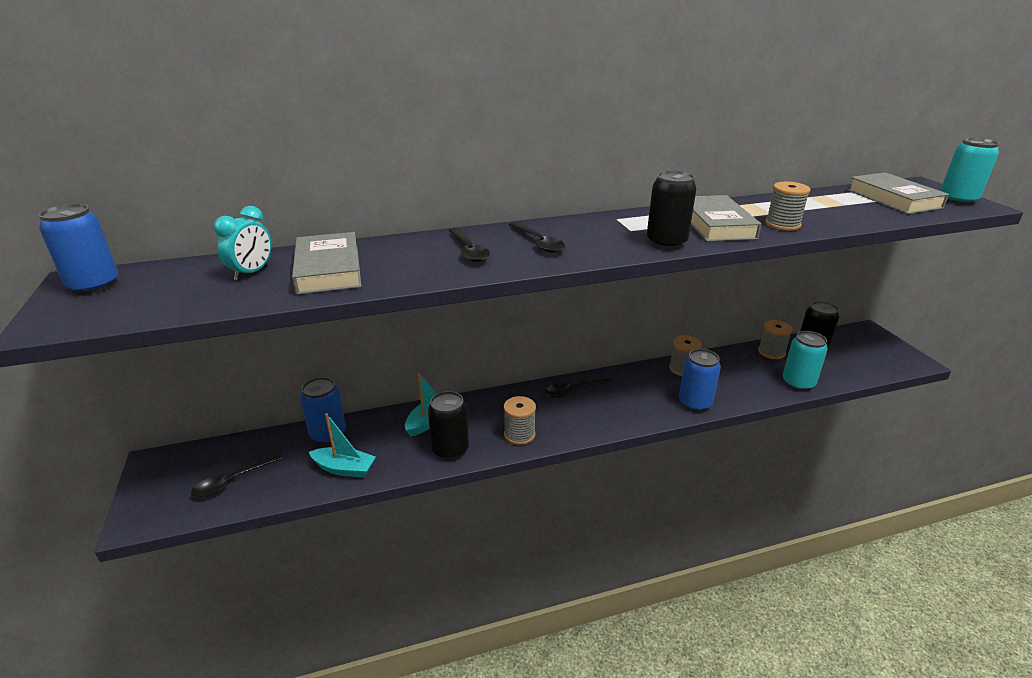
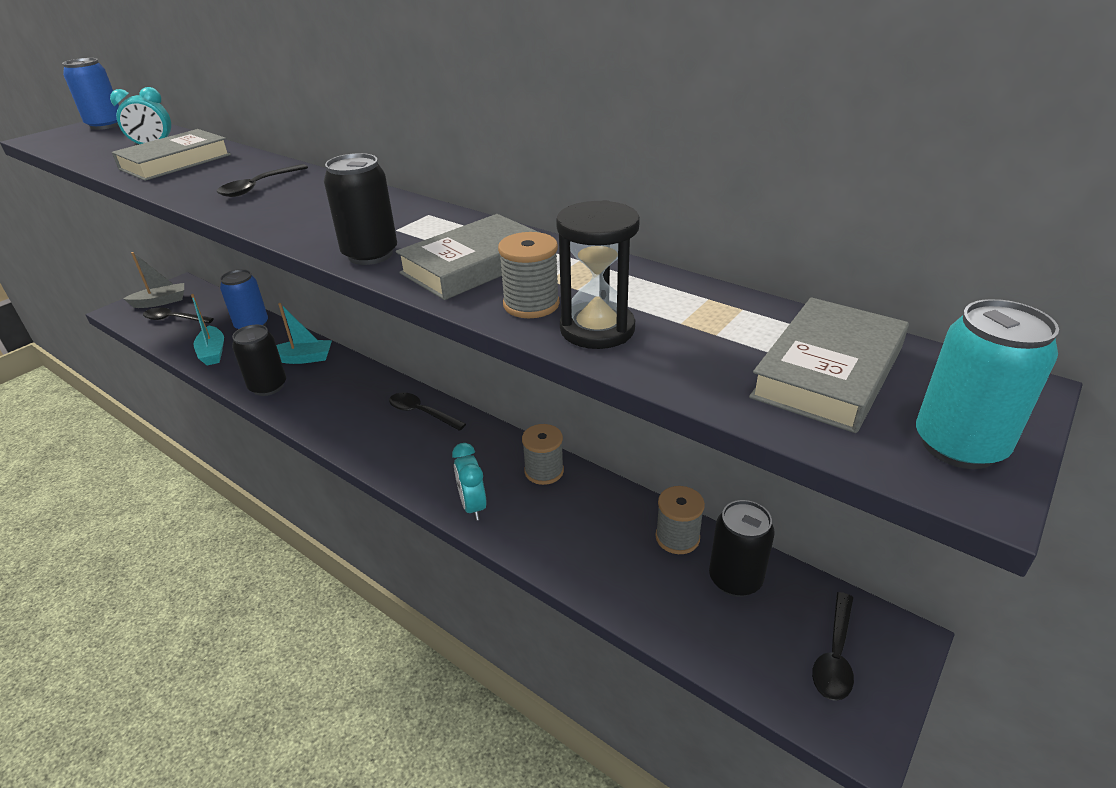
camera: 55 degrees right, 5 degrees up
(174, 483) = (161, 302): none -> grey boat
(519, 434) = (317, 412): grey spool -> none
(538, 243) = (307, 203): black spoon -> black spoon (835, 655)
(695, 403) = (473, 506): blue can -> turquoise clock
(798, 383) = (615, 588): turquoise can -> none
(823, 220) = (597, 329): none -> black hourglass

